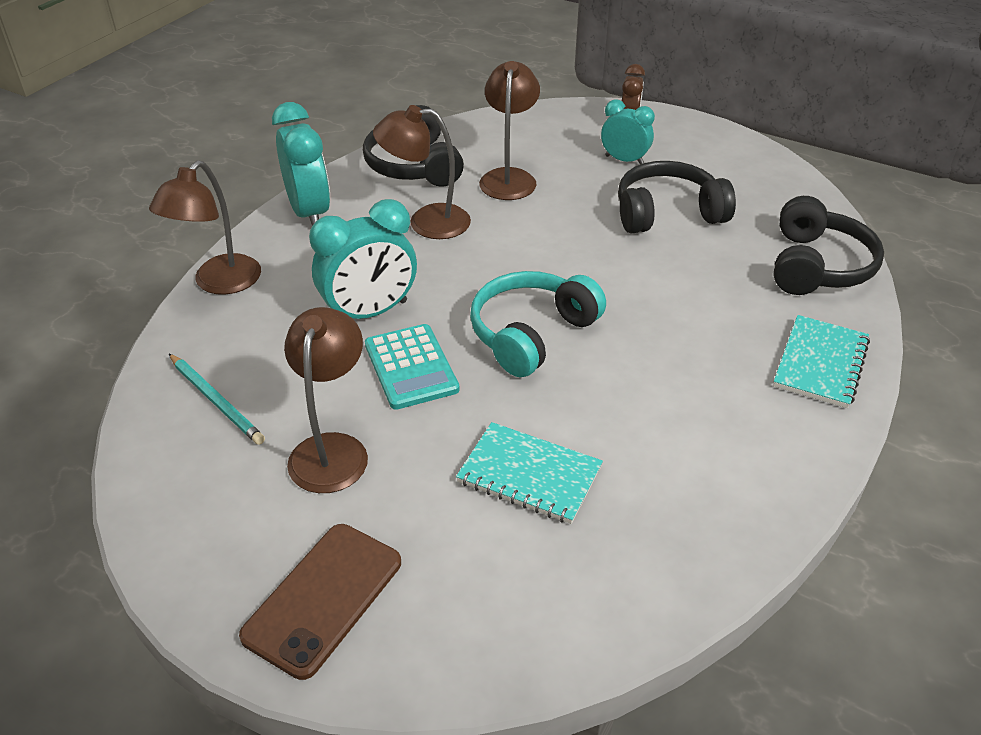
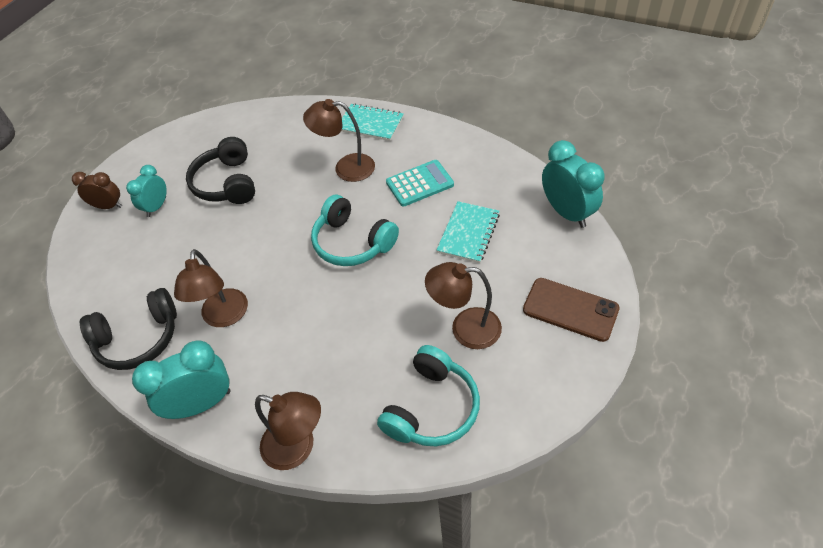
camera: 90 degrees left, 10 degrees up
(216, 401) = (432, 408): turquoise pencil -> turquoise headphones
(370, 312) = (333, 334): turquoise clock -> turquoise clock (566, 212)
(411, 367) = (388, 300): turquoise calculator -> turquoise calculator (420, 184)
(509, 177) = (169, 272): brown lamp -> brown lamp (346, 168)
(817, 266) = (287, 120): black headphones -> none

